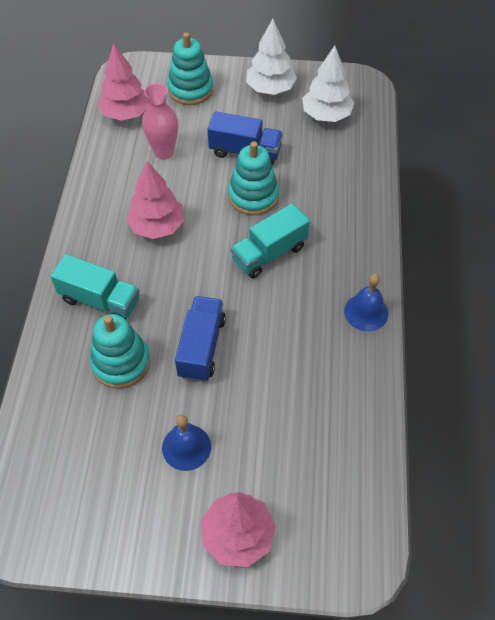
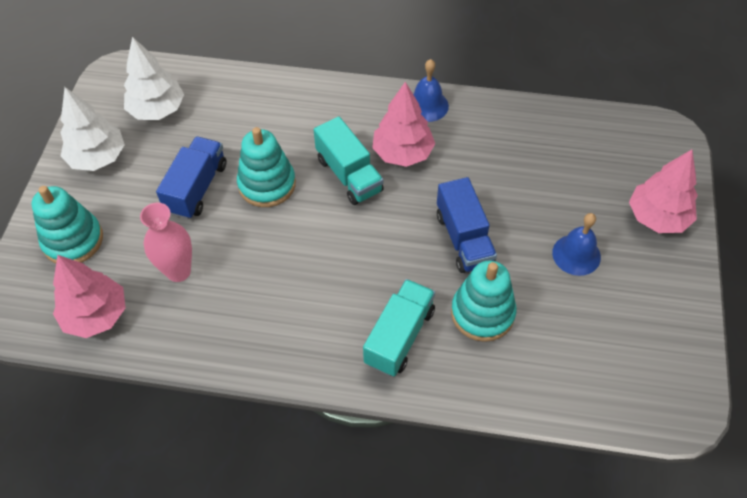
camera: 85 degrees left, 0 degrees up
(157, 226) = (297, 279): pink tree -> pink tree (403, 153)
(201, 347) = (464, 239): blue truck -> blue truck turned 120 degrees counterclockwise

